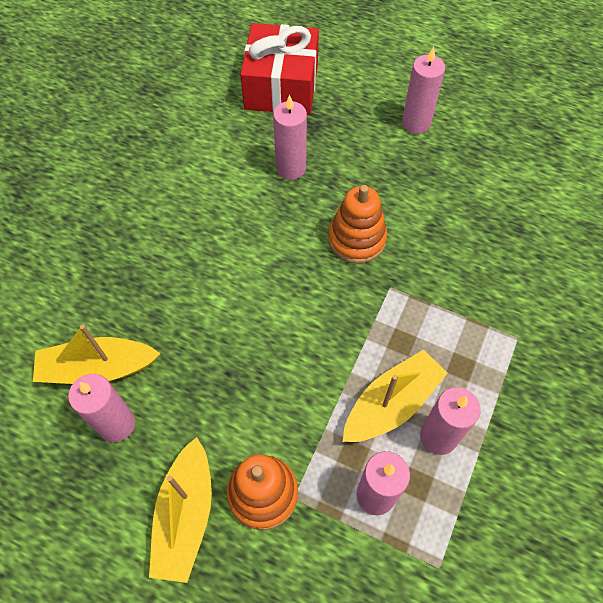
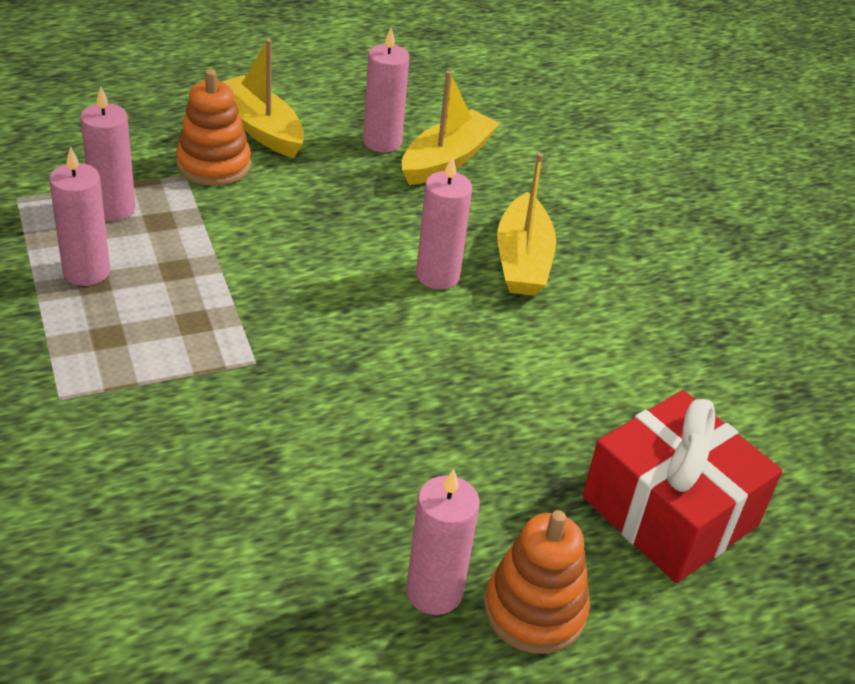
camera: 130 degrees right, 20 degrees down
(291, 168) = (514, 414): pink candle -> pink candle (437, 275)
(357, 239) = (345, 386): orange stacking toy -> orange stacking toy (534, 610)
(392, 403) = (156, 270): yellow boat -> yellow boat (522, 260)

